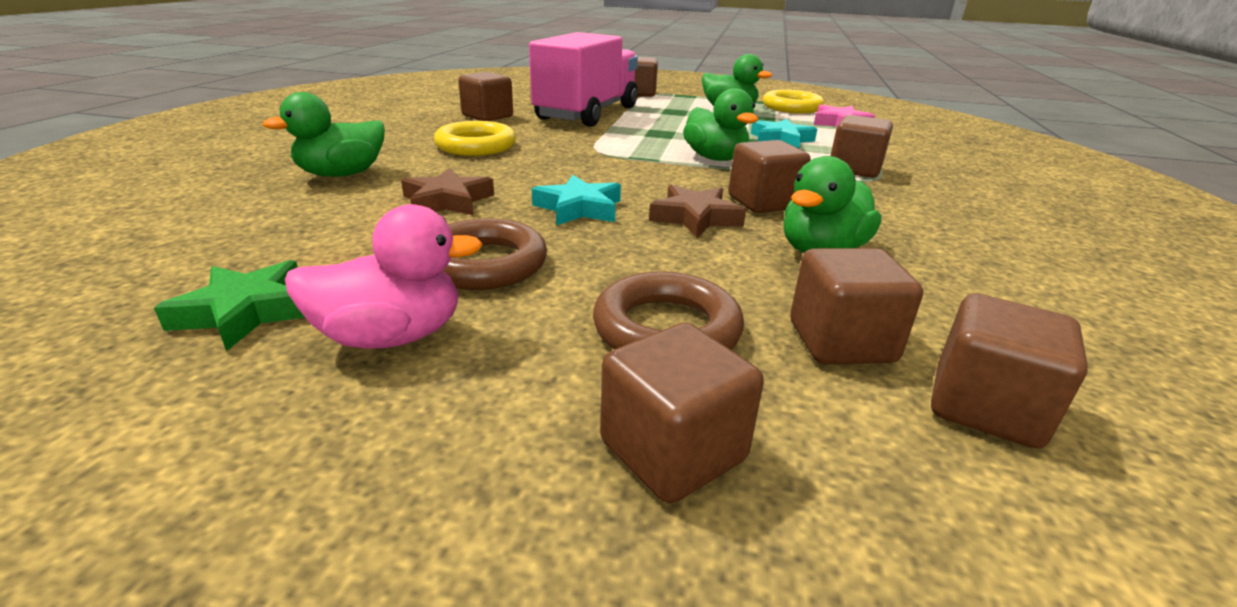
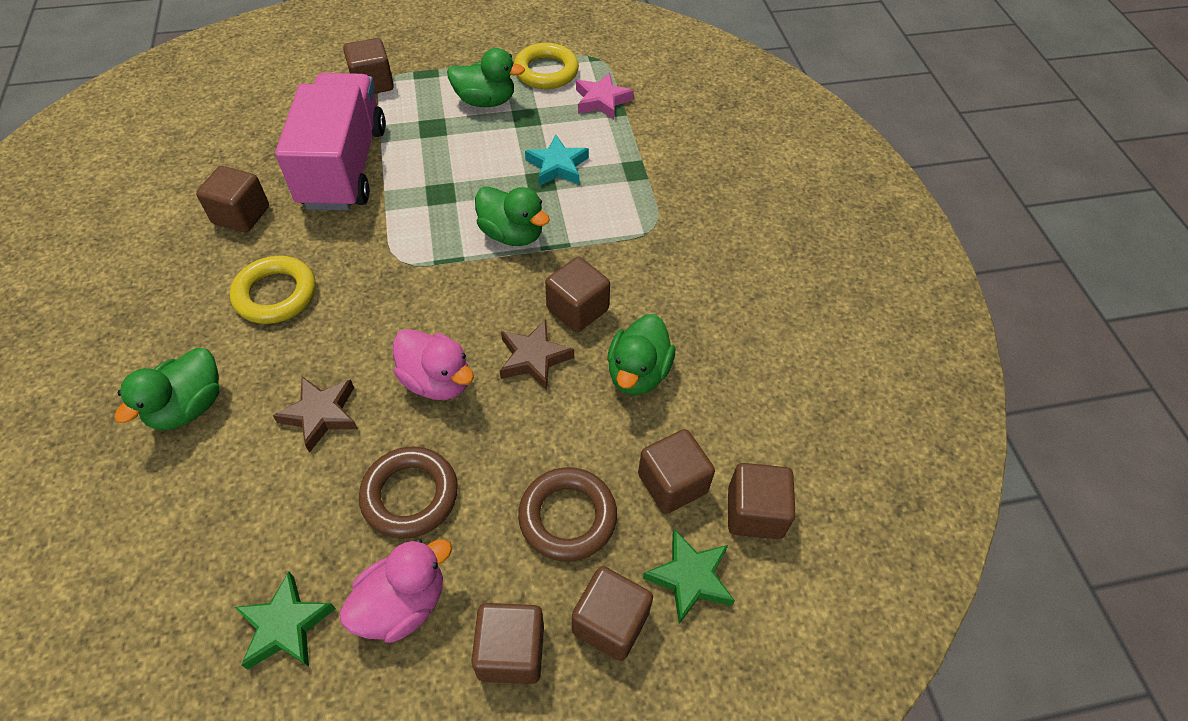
camera: 25 degrees left, 25 degrees up
(579, 208) = (437, 381): turquoise star -> pink duck
(842, 445) = (690, 578): none -> green star
(854, 169) = (634, 211): brown cube -> brown cube (511, 651)

